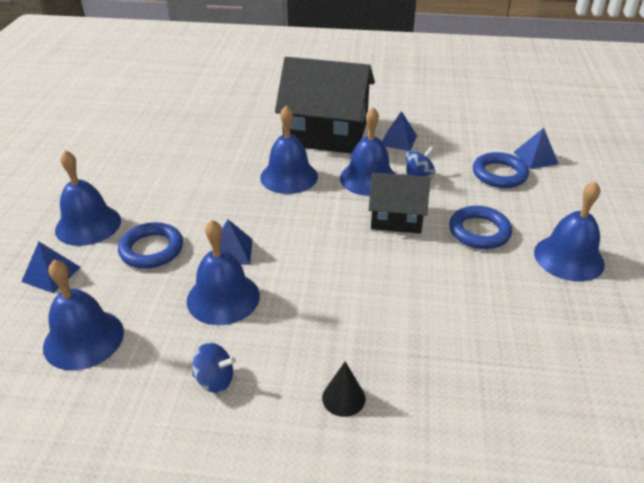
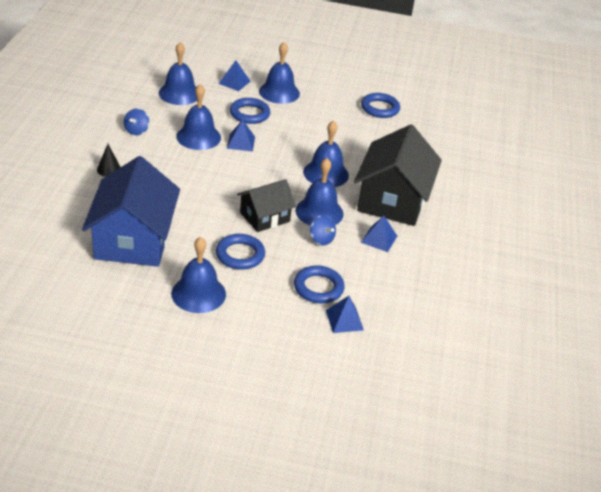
camera: 90 degrees right, 0 degrees up
(135, 142) = (380, 108): none -> blue ring
(396, 218) = (265, 217): black house -> black house turned 45 degrees clockwise
(506, 334) = (133, 240): none -> blue house

